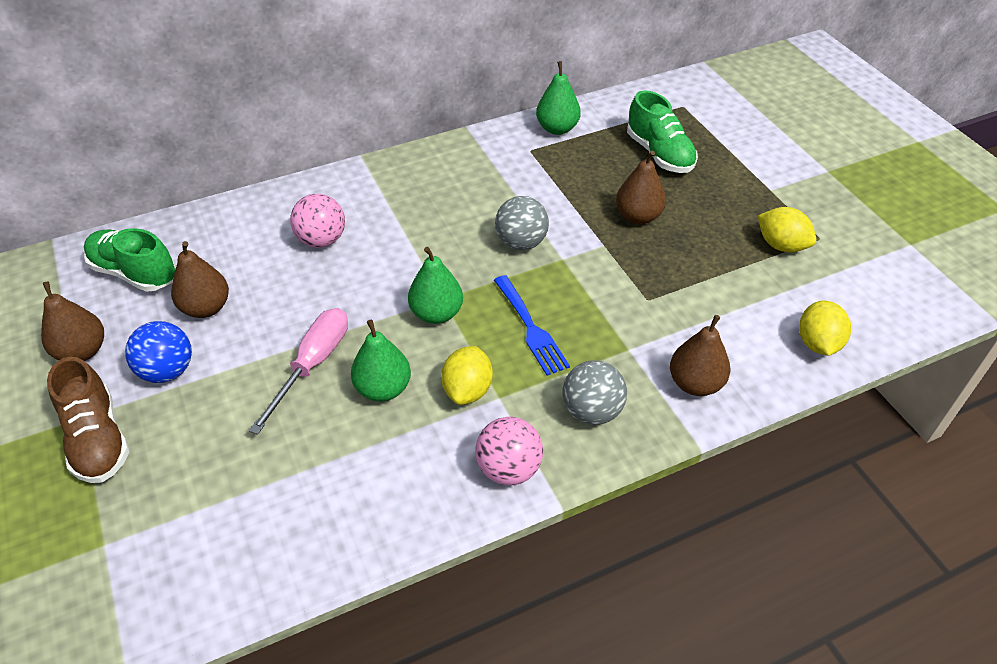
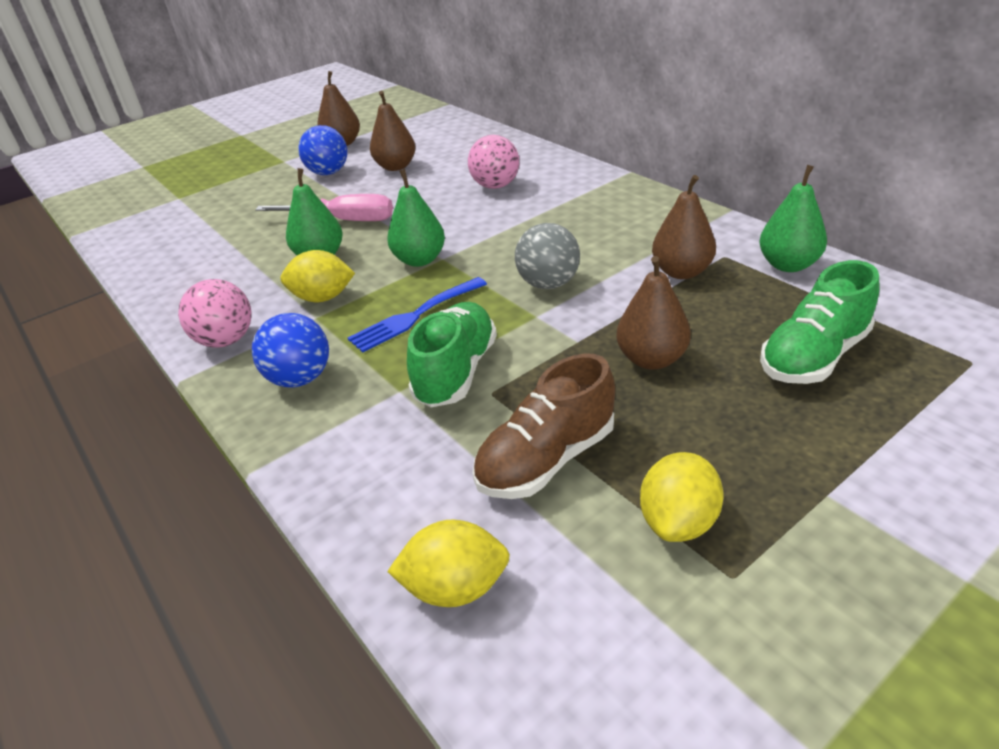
camera: 80 degrees right, 10 degrees down
(98, 439) = (264, 171): brown shoe -> brown shoe (546, 459)
(135, 273) = (424, 135): green shoe -> green shoe (456, 372)
(592, 411) = (300, 378): grey ball -> blue ball
(695, 383) = (350, 455): brown pear -> brown pear (681, 272)

